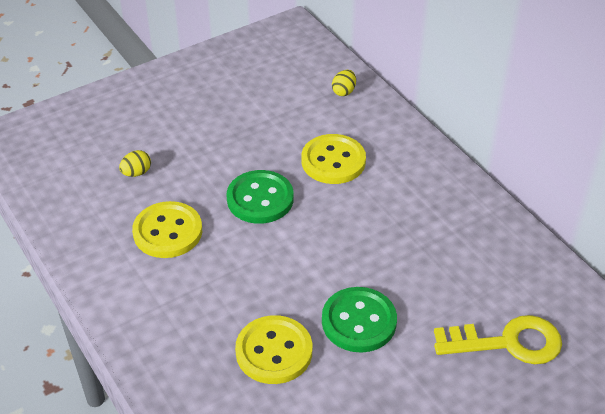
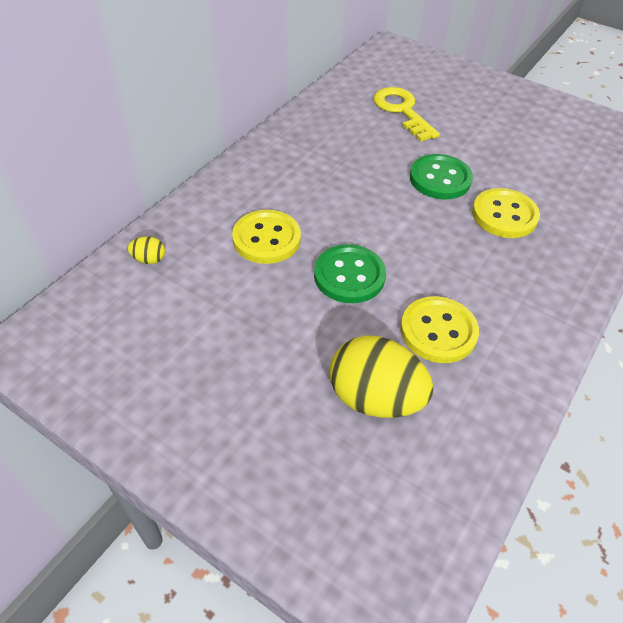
camera: 115 degrees left, 5 degrees up
(136, 173) = (375, 398): yellow egg -> yellow egg, size x2.35

